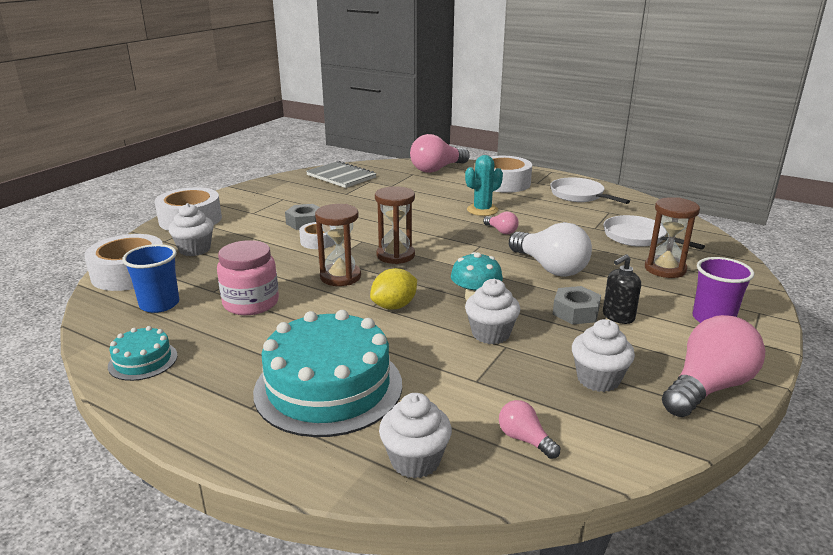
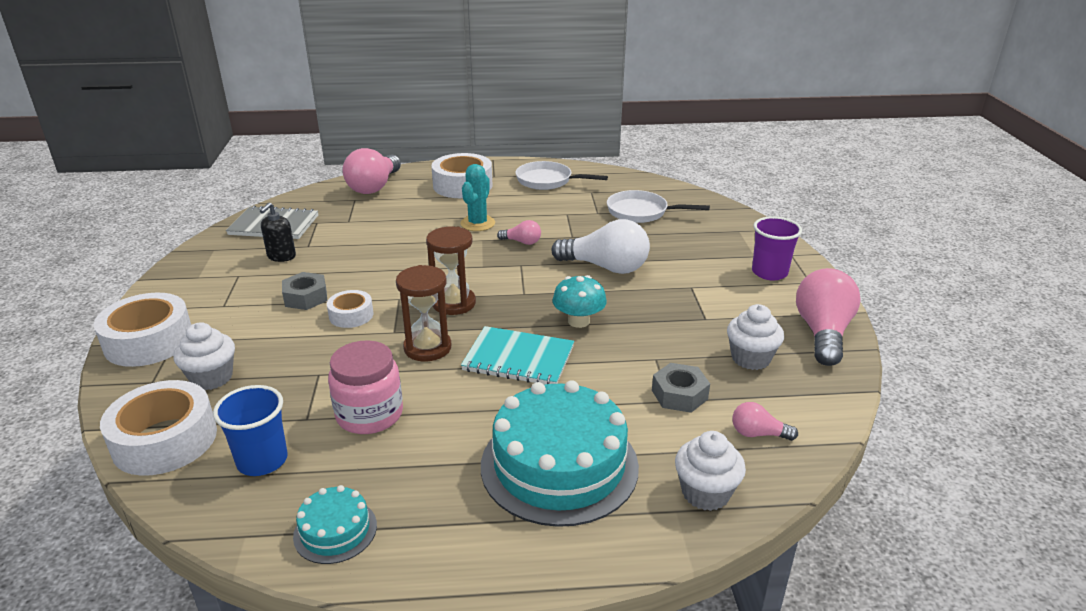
camera: 35 degrees left, 5 degrees up
(394, 306) = (518, 359): yellow lemon -> turquoise notebook
(490, 334) = (631, 352): white cupcake -> none
(575, 312) = (672, 304): grey nut -> grey nut (679, 394)
(618, 316) = (706, 296): black soap dispenser -> black soap dispenser (281, 256)
(665, 269) = (692, 237): brown hourglass -> none

